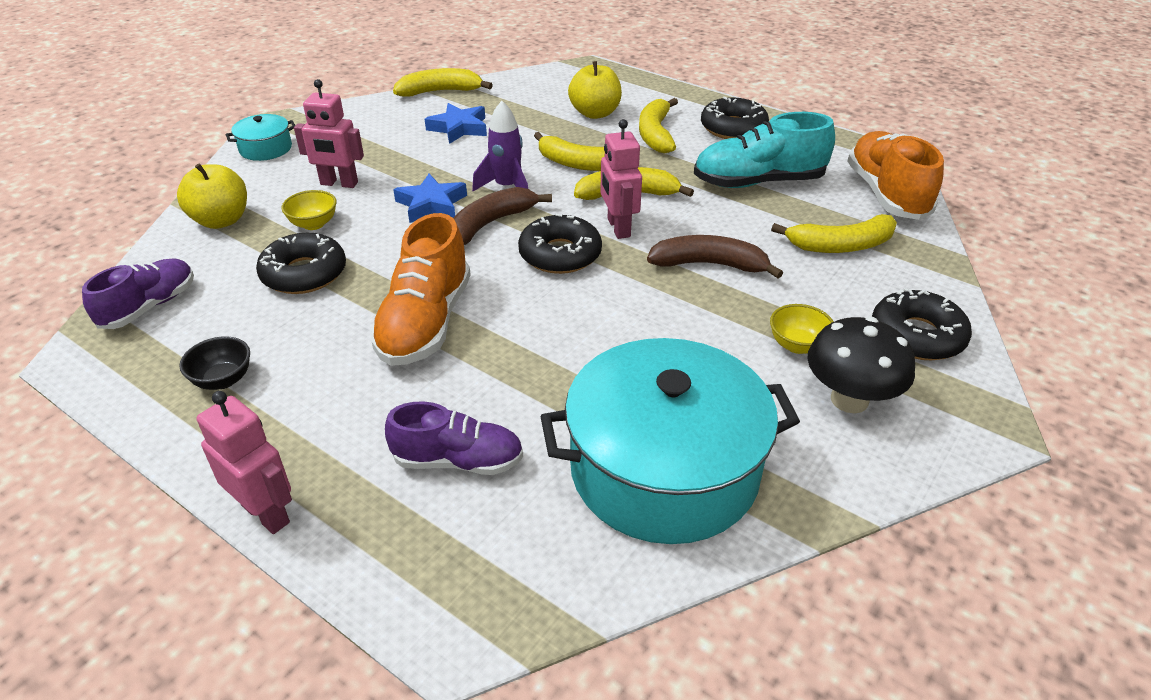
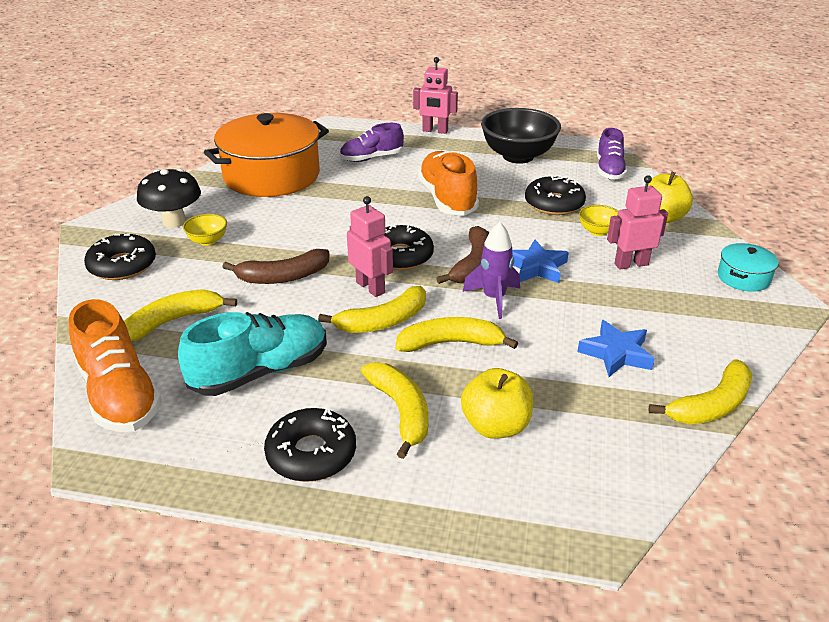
camera: 155 degrees right, 5 degrees down
(223, 380) = (518, 156): black bowl -> black bowl, size x2.16
(664, 469) = (272, 176): turquoise pot -> orange pot

